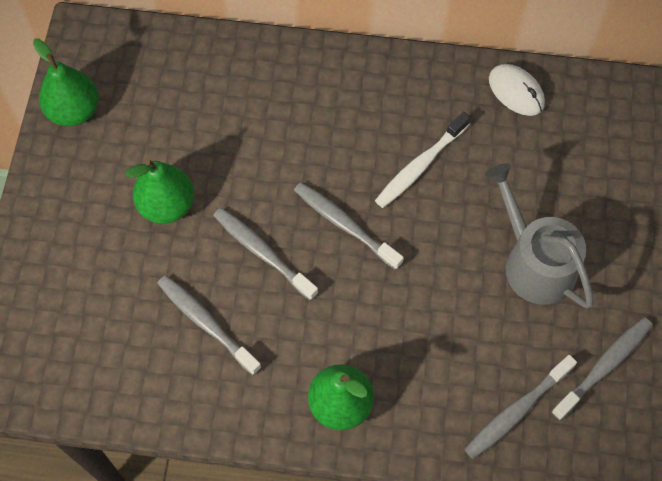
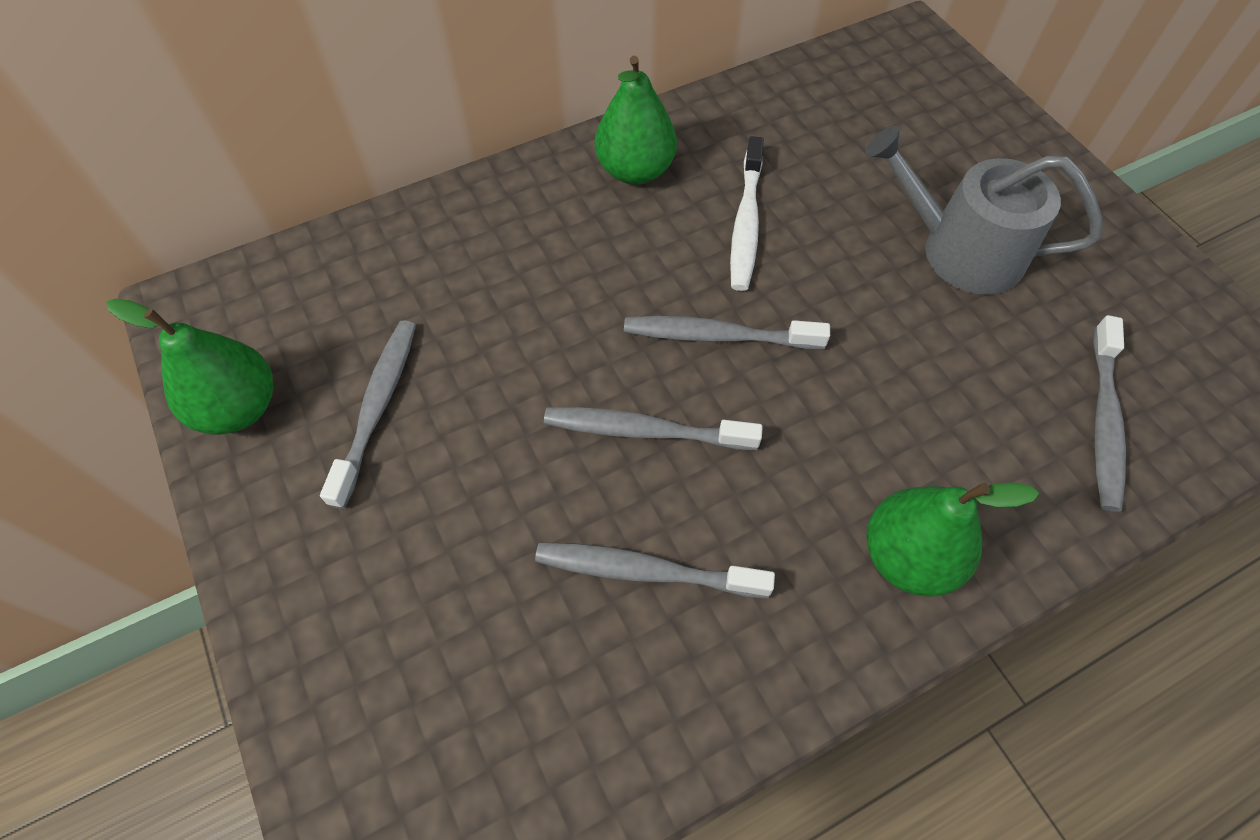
camera: 35 degrees left, 5 degrees down
(167, 205) = (467, 450): green pear -> green pear (635, 170)
(516, 92) = (778, 98): white mouse -> none
(604, 367) = (1135, 312): grey toothbrush -> grey toothbrush (377, 408)

